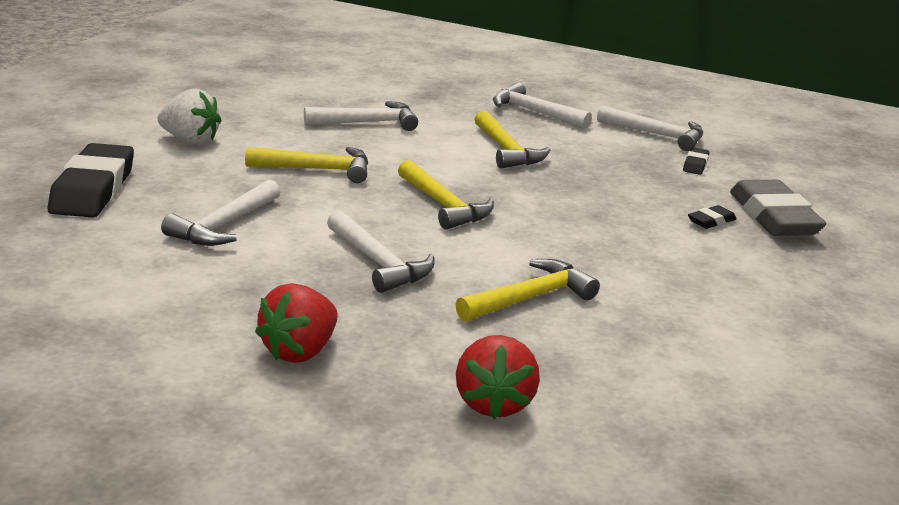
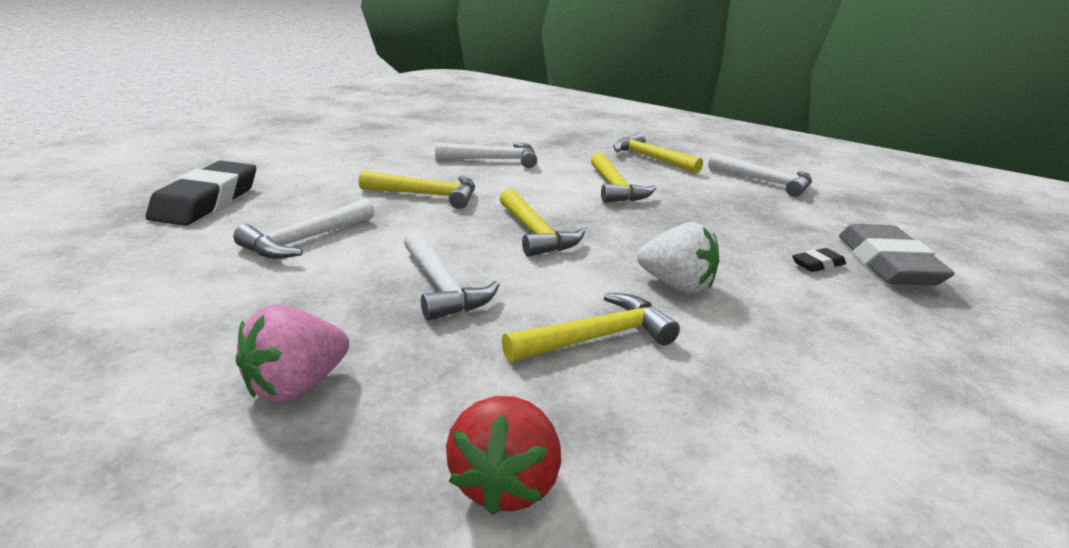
camera: 10 degrees right, 0 degrees up
(190, 140) = (325, 166): white strawberry -> white strawberry (676, 285)
(300, 351) = (296, 386): red strawberry -> pink strawberry
(534, 112) = (651, 158): white hammer -> yellow hammer
(695, 165) = (802, 209): black eraser -> none

